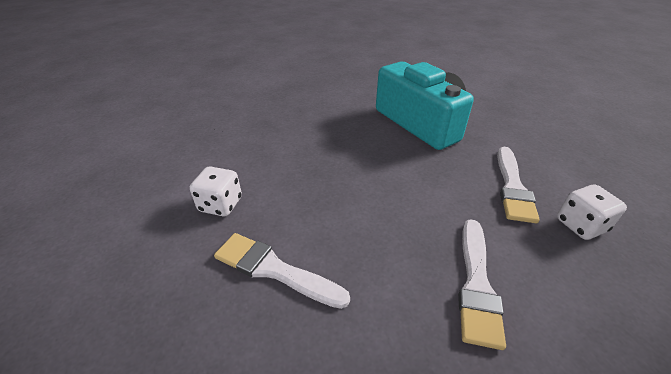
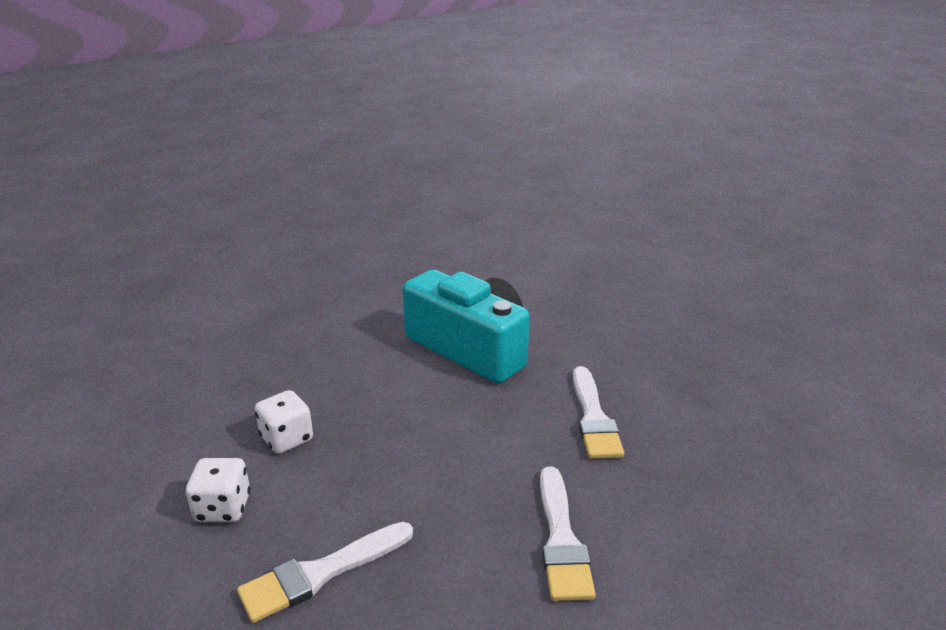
camera: 15 degrees left, 10 degrees down
(274, 270) = (321, 573): white brush -> white brush turned 45 degrees counterclockwise
(580, 225) = (670, 450): white dice -> white dice (287, 439)

